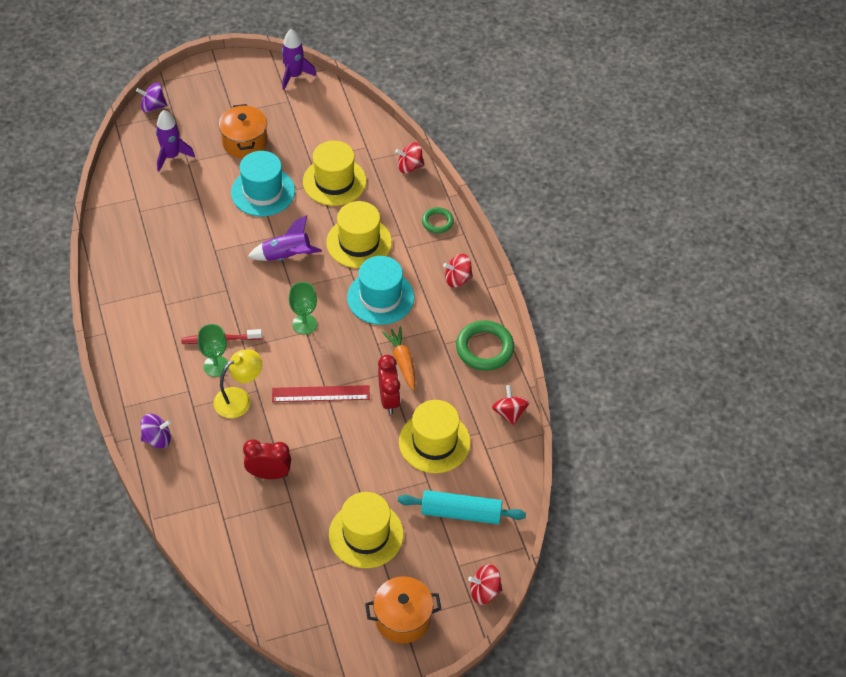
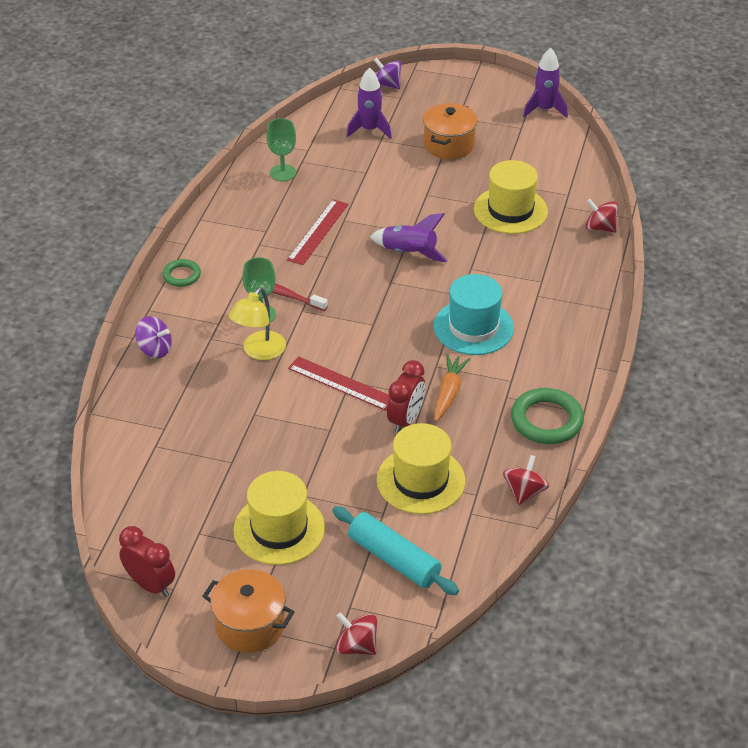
camera: 35 degrees right, 10 degrees down
(203, 270) = (318, 232): none -> red ruler
(239, 399) = (259, 352): yellow lamp -> yellow lamp turned 120 degrees clockwise
(263, 192) = (431, 191): turquoise hat -> none
(269, 474) = (231, 428): red clock -> red clock (150, 585)
(304, 324) = (377, 317): green goblet -> green goblet (283, 173)
(359, 242) = (491, 271): yellow hat -> none
(437, 222) = (589, 287): green ring -> green ring (181, 275)
(457, 279) = (569, 345): red spinning top -> none

